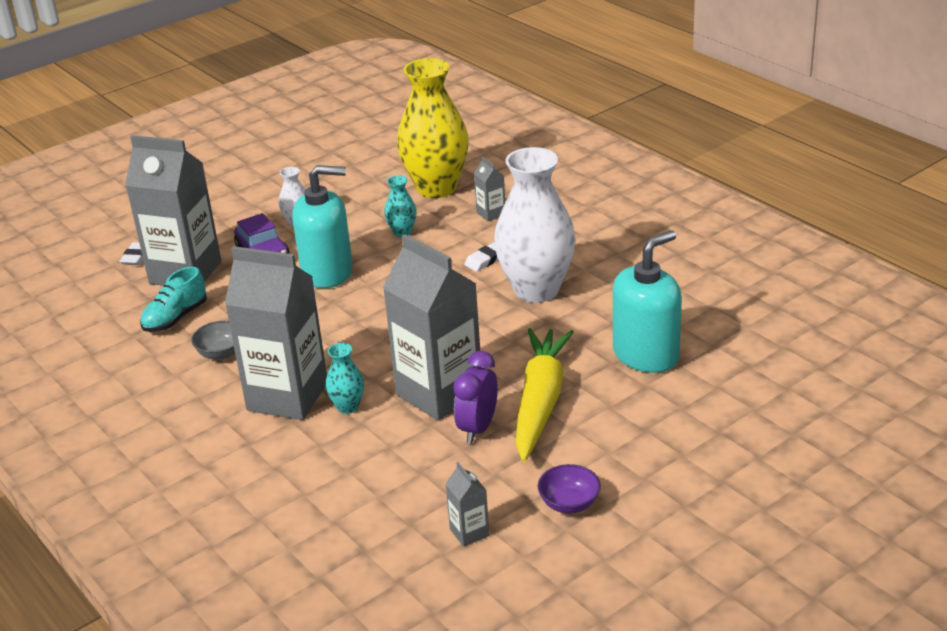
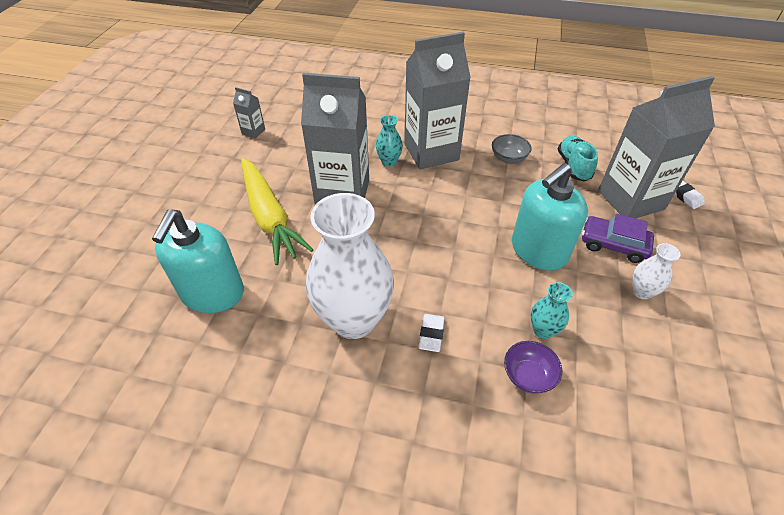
camera: 140 degrees right, 15 degrees up
(436, 188) = (597, 424): yellow vase -> none
(478, 428) = (296, 182): purple clock -> none
(491, 214) = (495, 410): grey carton -> none
(569, 503) = (207, 165): purple bowl -> purple bowl (528, 376)

